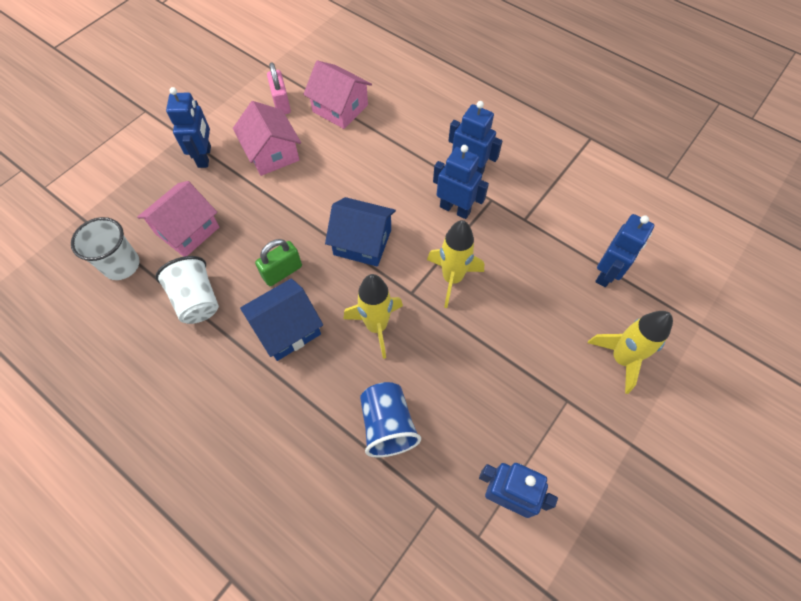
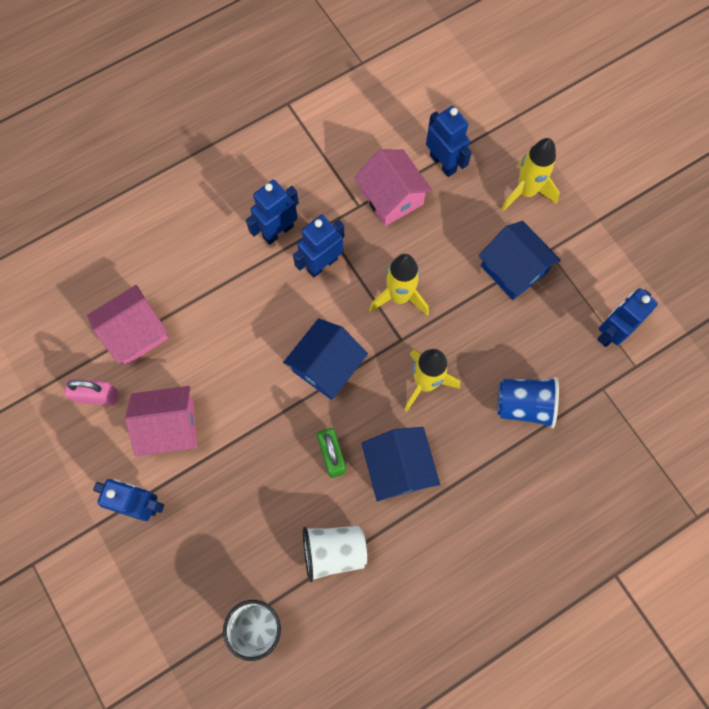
camera: 70 degrees left, 10 degrees up
(187, 230) = (240, 545): pink house -> pink house (392, 197)
(529, 371) = (513, 269): none -> blue house

